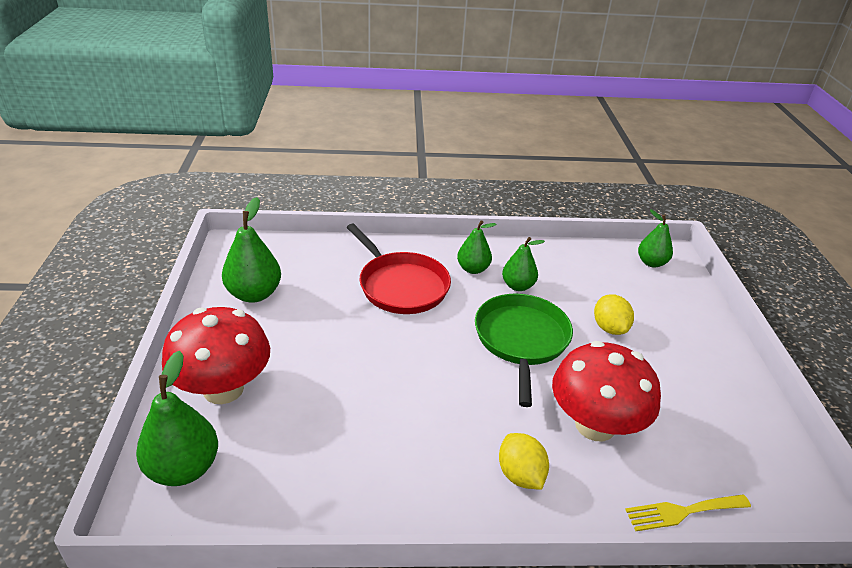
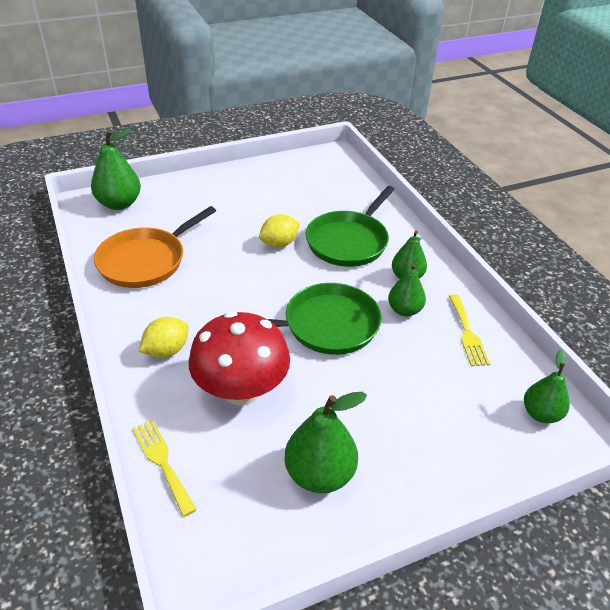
camera: 70 degrees right, 5 degrees up
(223, 389) = (188, 196): red mushroom -> none
(254, 294) = (286, 179): green pear -> green pear (319, 474)
(342, 463) = (145, 261): none -> orange pan
(401, 286) = (349, 241): red pan -> green pan
(558, 263) = (467, 333): none -> yellow fork
(609, 328) = (387, 386): yellow lemon -> yellow lemon (279, 243)

